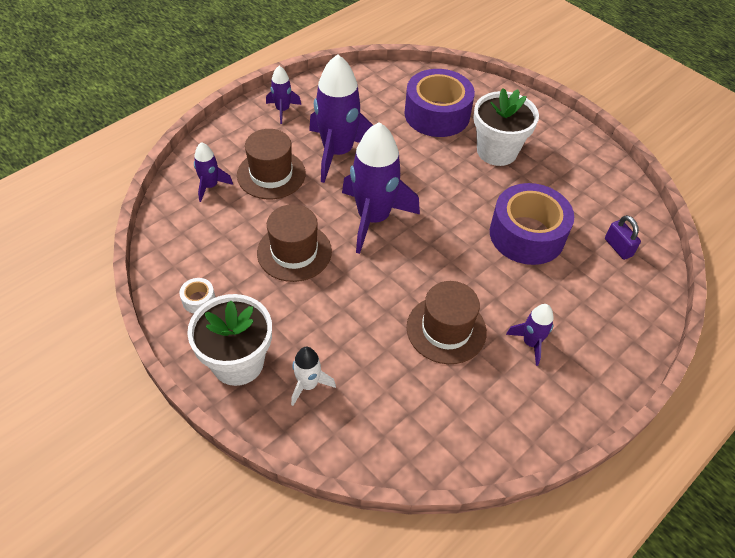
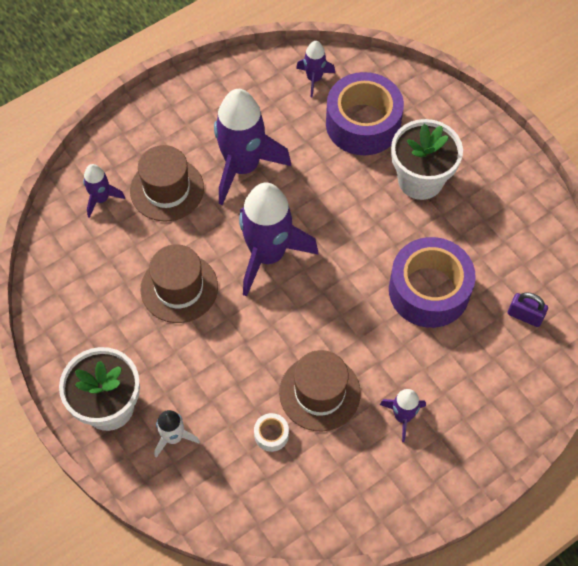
camera: 10 degrees right, 10 degrees up
(198, 300) = (77, 334): white tape -> white tape (271, 435)
(282, 110) = (190, 104): purple rocket -> purple rocket (314, 79)
(618, 247) = (524, 315): purple padlock -> purple padlock turned 45 degrees counterclockwise

